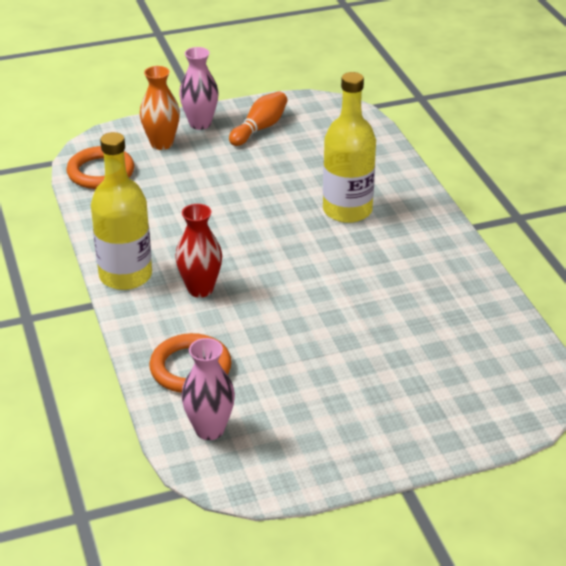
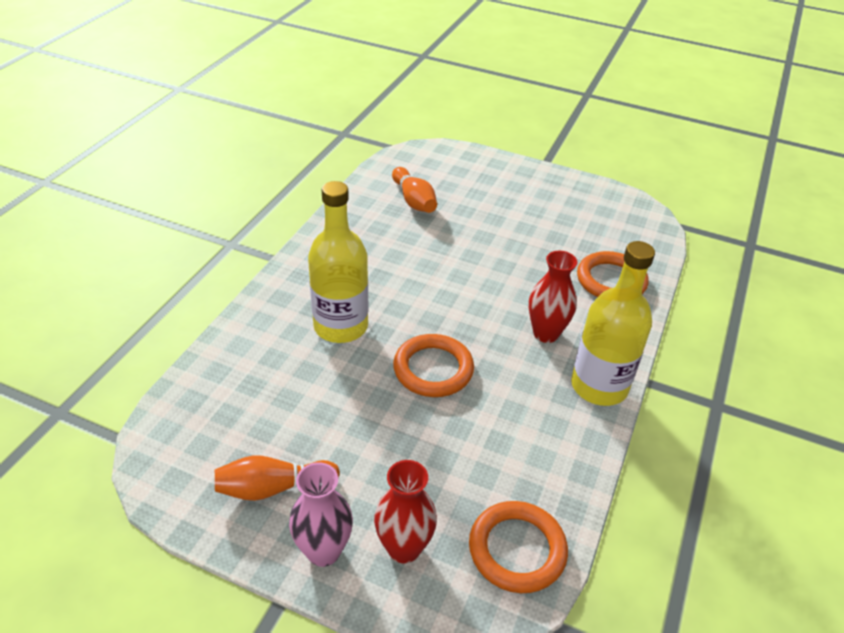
camera: 140 degrees left, 5 degrees up
(161, 144) = (404, 548): orange vase -> red vase
(209, 429) = (632, 239): pink vase -> none
(251, 222) = (433, 369): none -> orange ring
(454, 337) = (414, 200): none -> orange bowling pin

